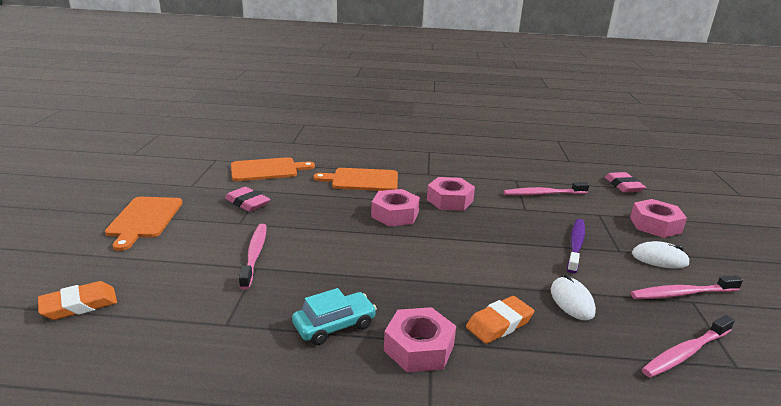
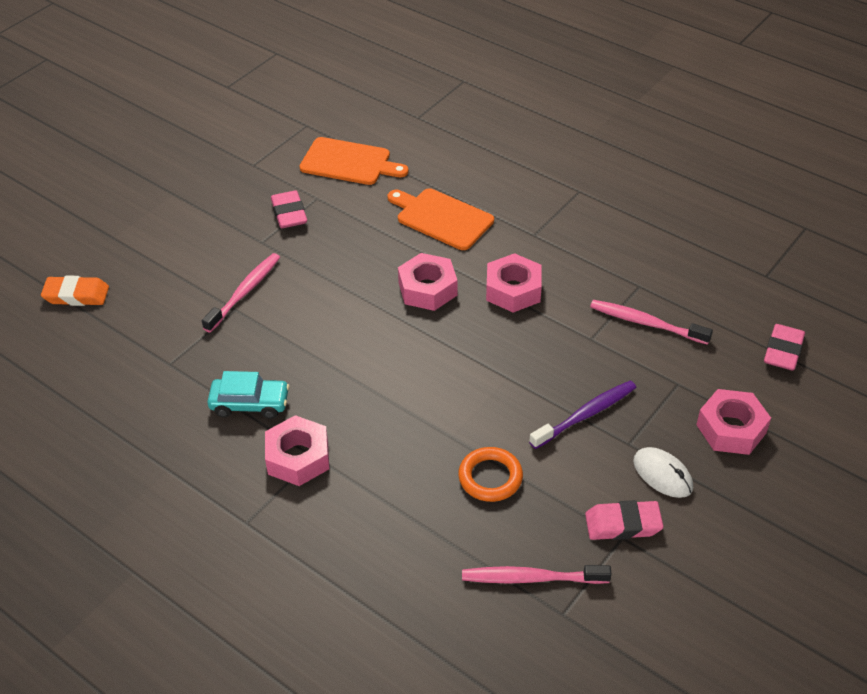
camera: 35 degrees right, 20 degrees up
(144, 219) = (179, 204): orange cutting board -> none
(499, 324) = (391, 468): orange eraser -> none
(571, 301) = (490, 477): white mouse -> orange ring
(682, 294) = (623, 524): pink toothbrush -> pink eraser

